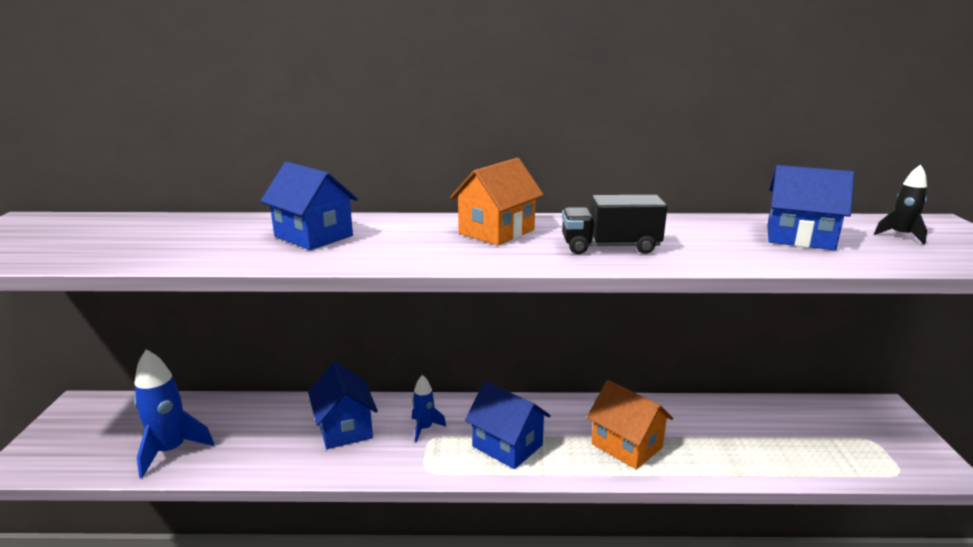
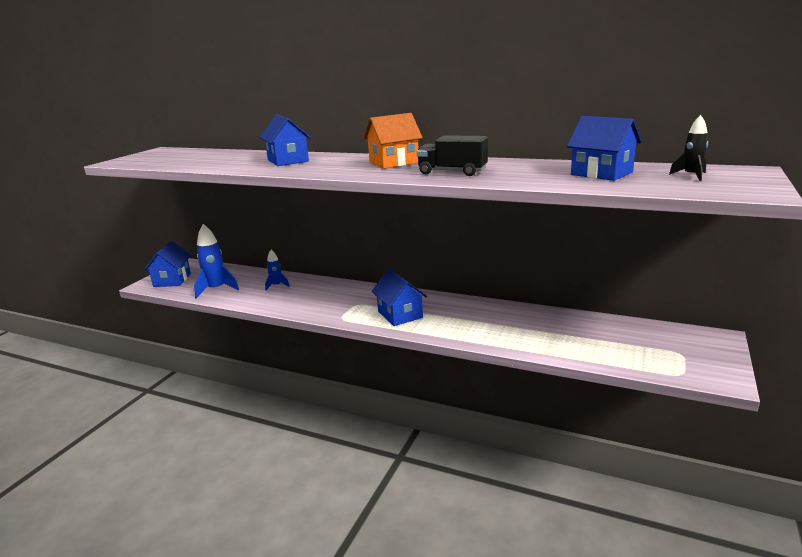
camera: 25 degrees right, 0 degrees up
(345, 428) = (311, 293): blue house -> blue house (172, 280)
(424, 428) = (357, 299): blue rocket -> blue rocket (276, 285)
(626, 445) = (479, 326): orange house -> none

